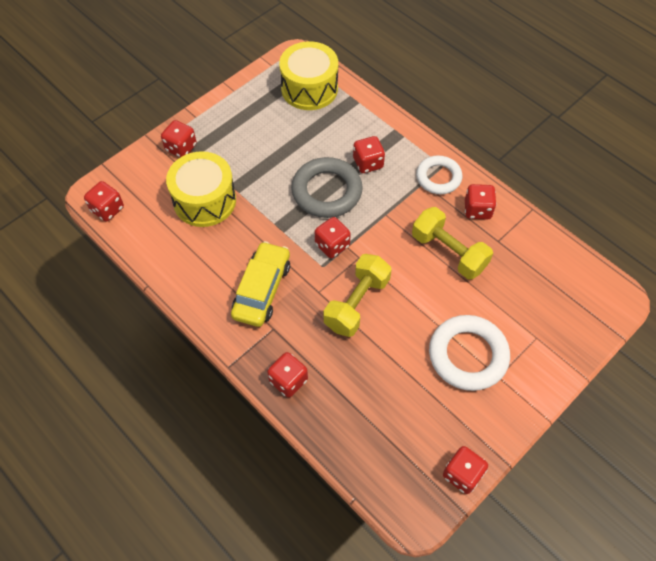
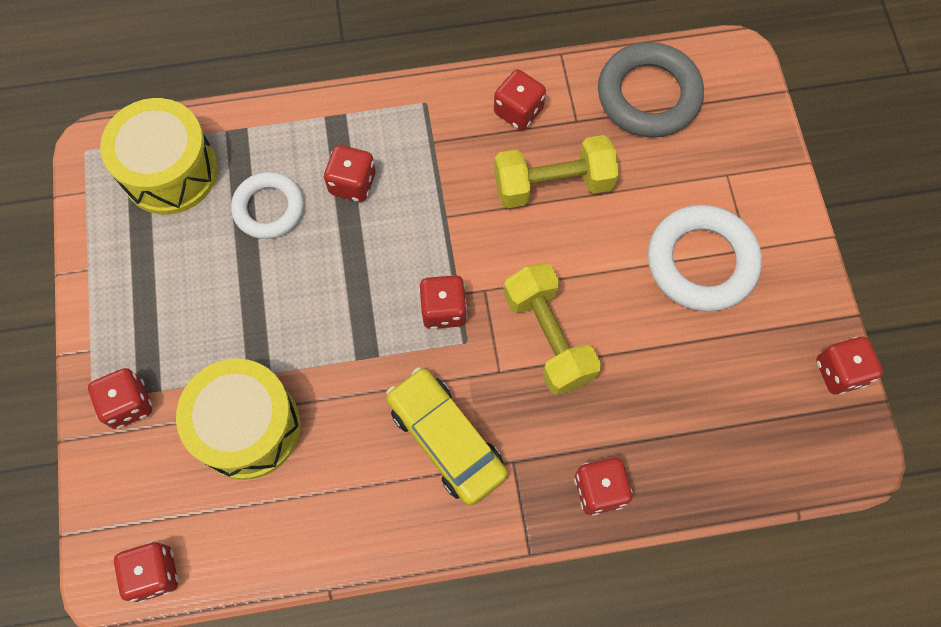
camera: 55 degrees left, 10 degrees up
(326, 191) = (356, 262): grey ring -> grey ring (648, 95)
(438, 177) = (439, 119): white ring -> white ring (269, 208)

